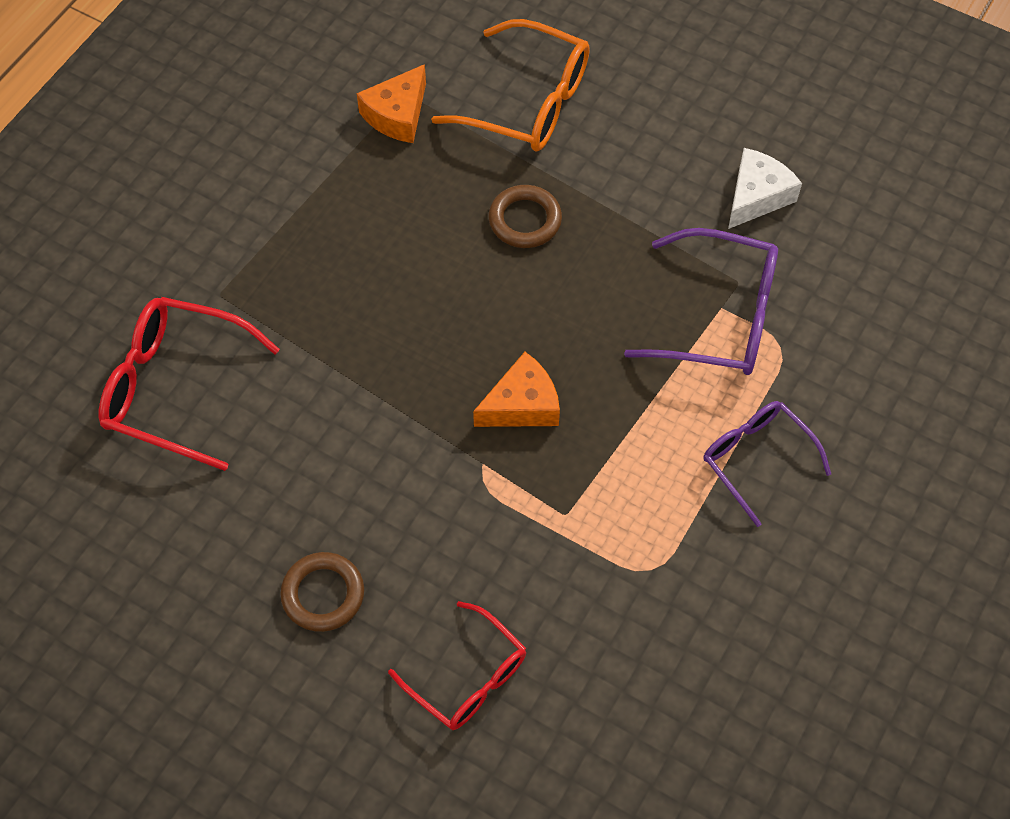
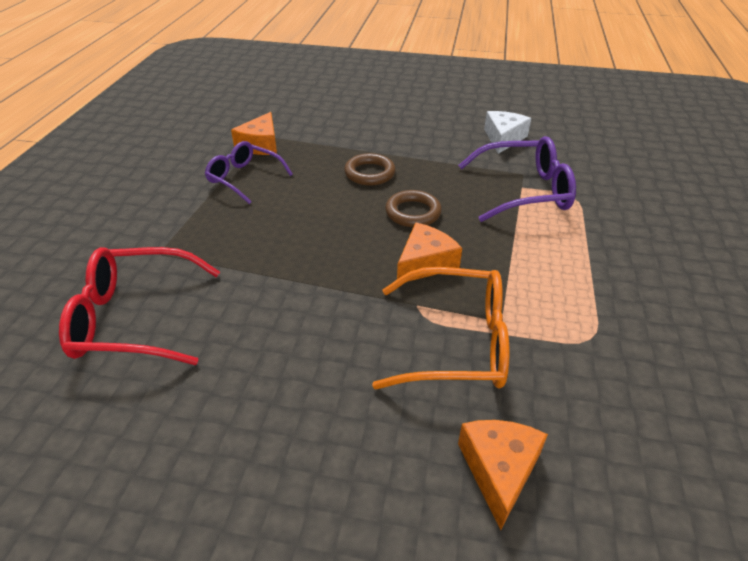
camera: 20 degrees left, 20 degrees down
(323, 594) = (325, 439): brown ring -> brown ring (413, 212)
(468, 677) = (499, 470): red glasses -> orange cheese
(528, 102) = (342, 126): orange glasses -> orange glasses (456, 342)
(756, 459) = (607, 254): purple glasses -> purple glasses (244, 178)

